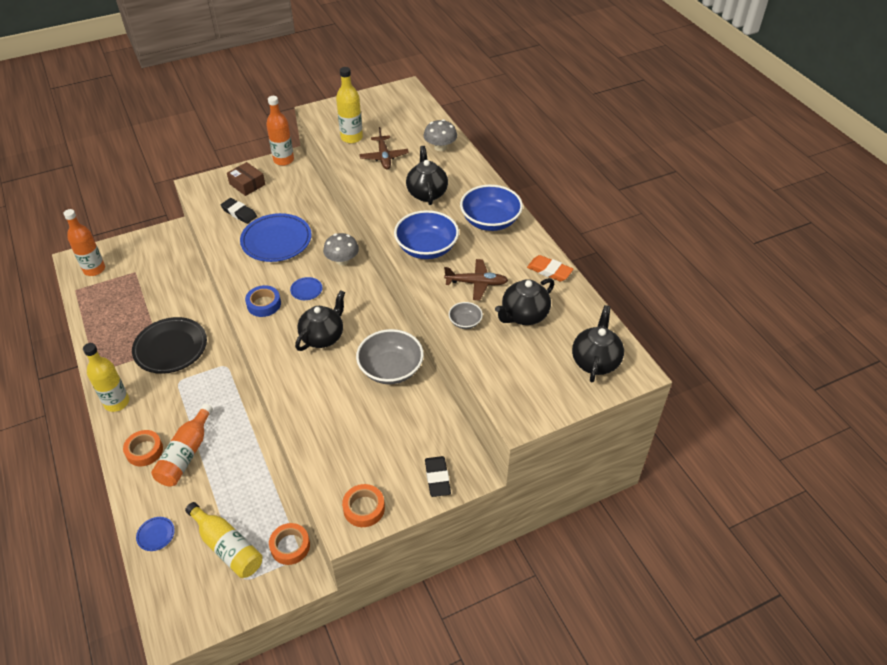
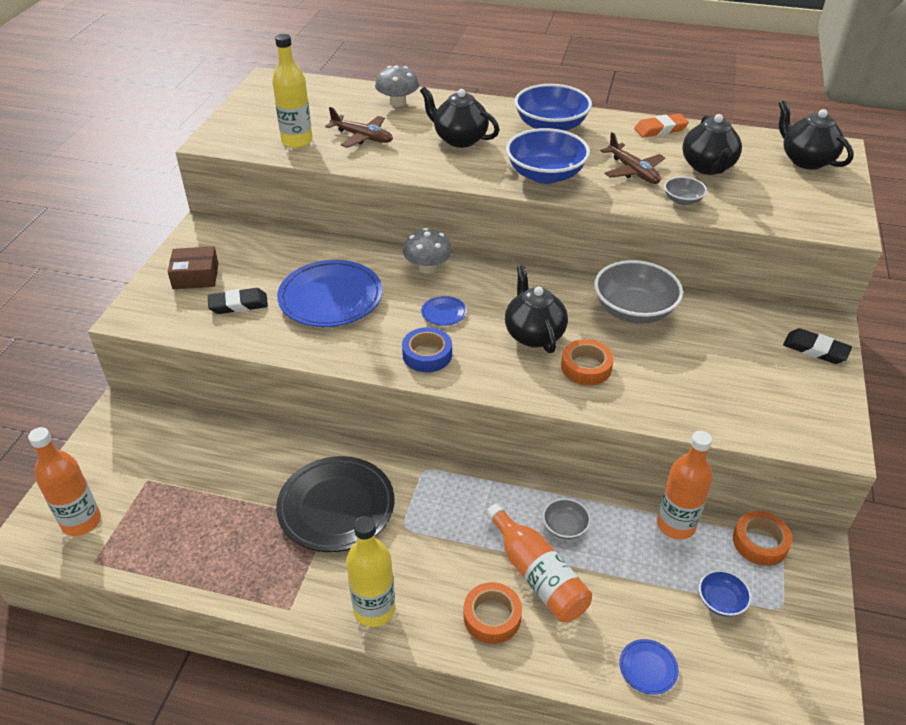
camera: 50 degrees left, 5 degrees down
(227, 547) = (721, 601): yellow bottle -> blue bowl
(230, 447) = (565, 527): none -> grey bowl
(283, 160) = (196, 232): orange bottle -> orange bottle (676, 525)
(364, 508) = (819, 418): orange tape -> orange tape (586, 367)
(476, 283) = (633, 171): brown plane -> brown plane turned 105 degrees clockwise

